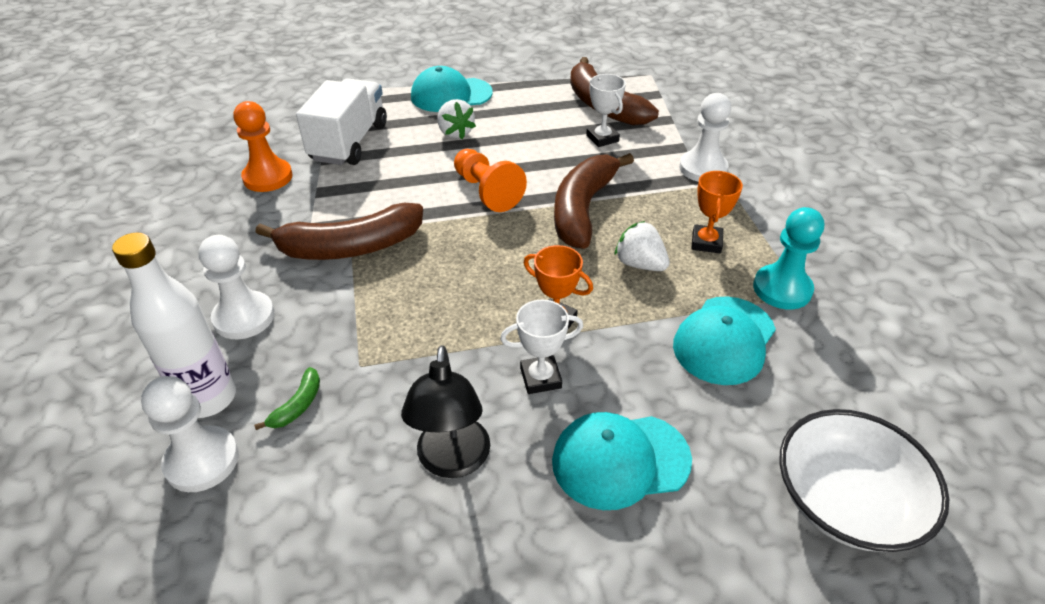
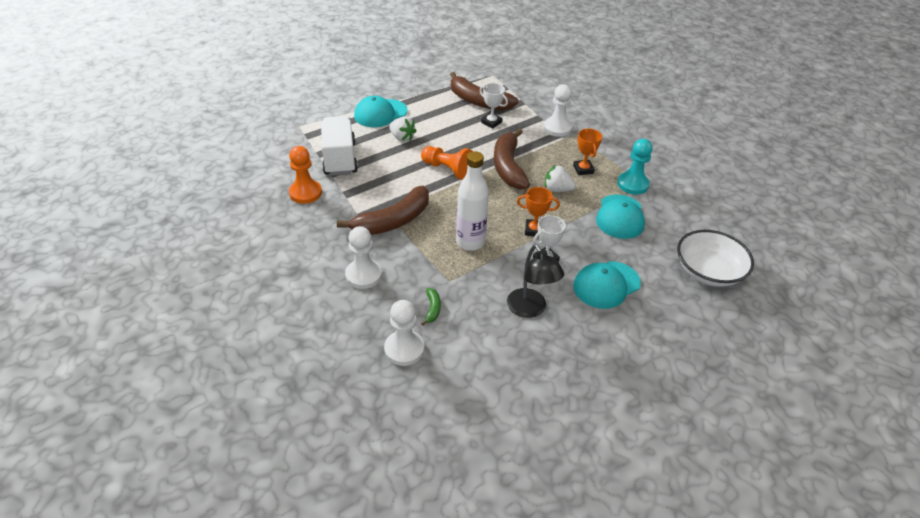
camera: 25 degrees left, 0 degrees up
(208, 398) = (381, 320): white bottle -> white bottle (470, 242)

